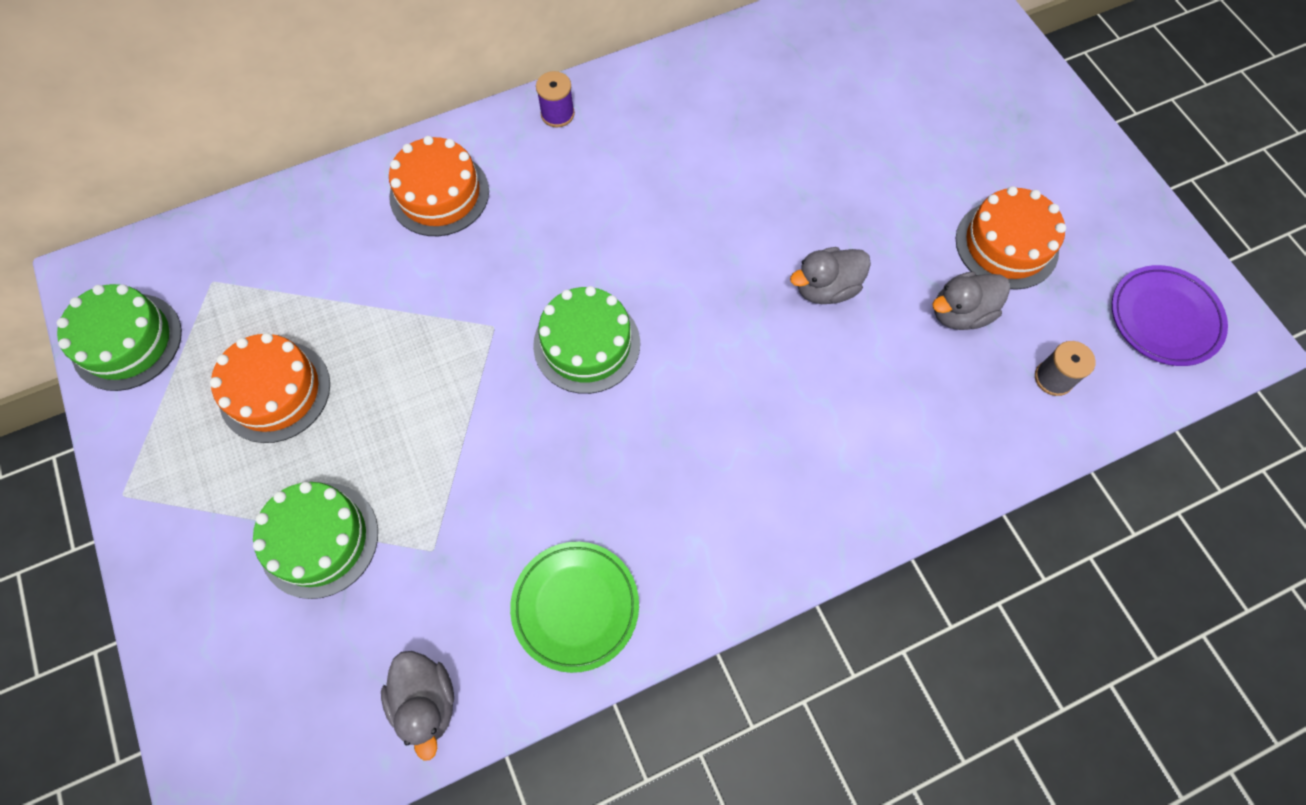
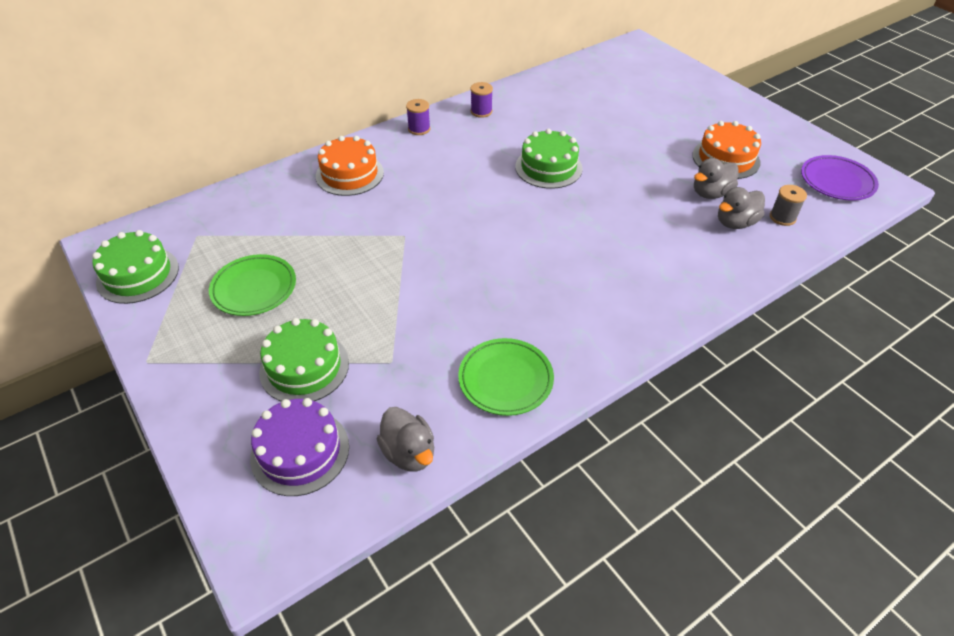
camera: 10 degrees left, 20 degrees down
(275, 391) = (254, 288): orange cake -> green plate
(292, 674) = (300, 452): none -> purple cake
(587, 344) = (471, 237): green cake -> green cake (548, 167)
(658, 89) = (481, 111): none -> purple spool
(826, 288) = (621, 191): grey duck -> grey duck (735, 223)

